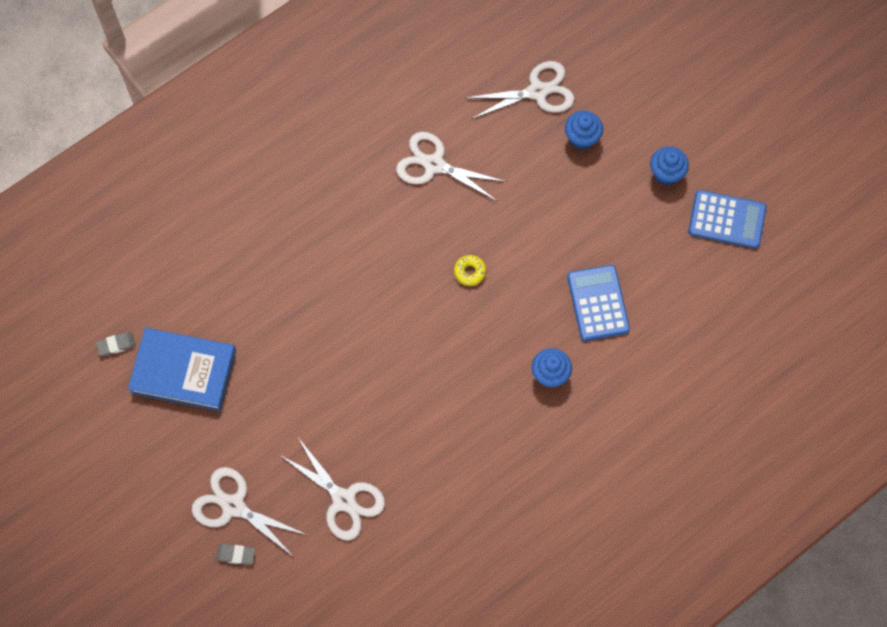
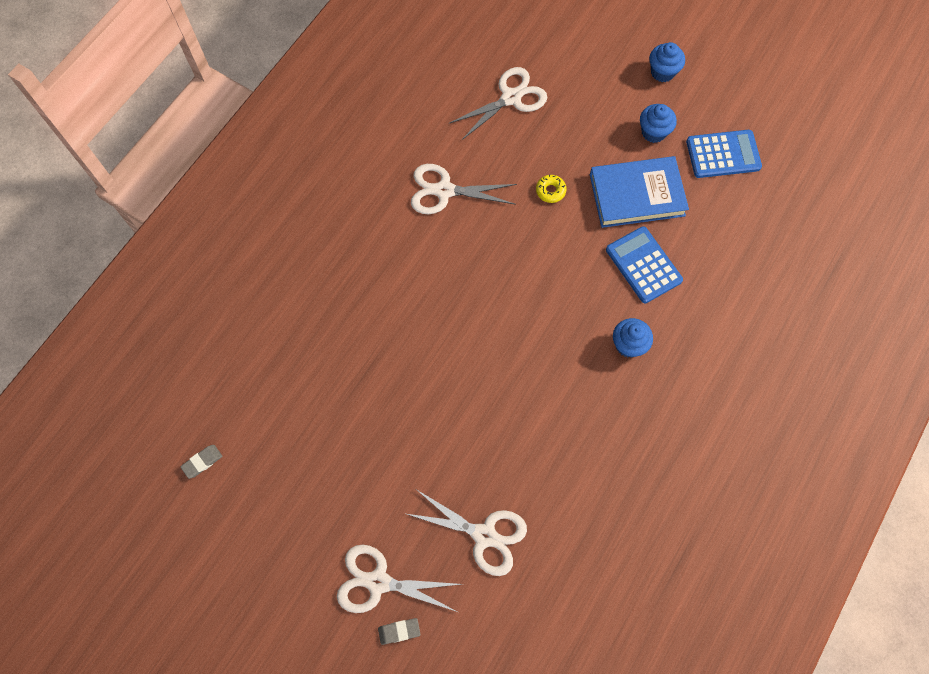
camera: 20 degrees left, 0 degrees up
(183, 371) = (279, 464): blue book -> blue book (637, 195)
(470, 272) = (516, 276): yellow donut -> yellow donut (550, 191)
(582, 138) = (567, 125): blue cupcake -> blue cupcake (662, 72)

